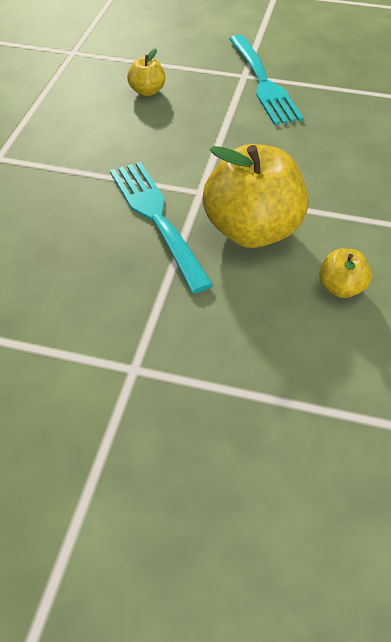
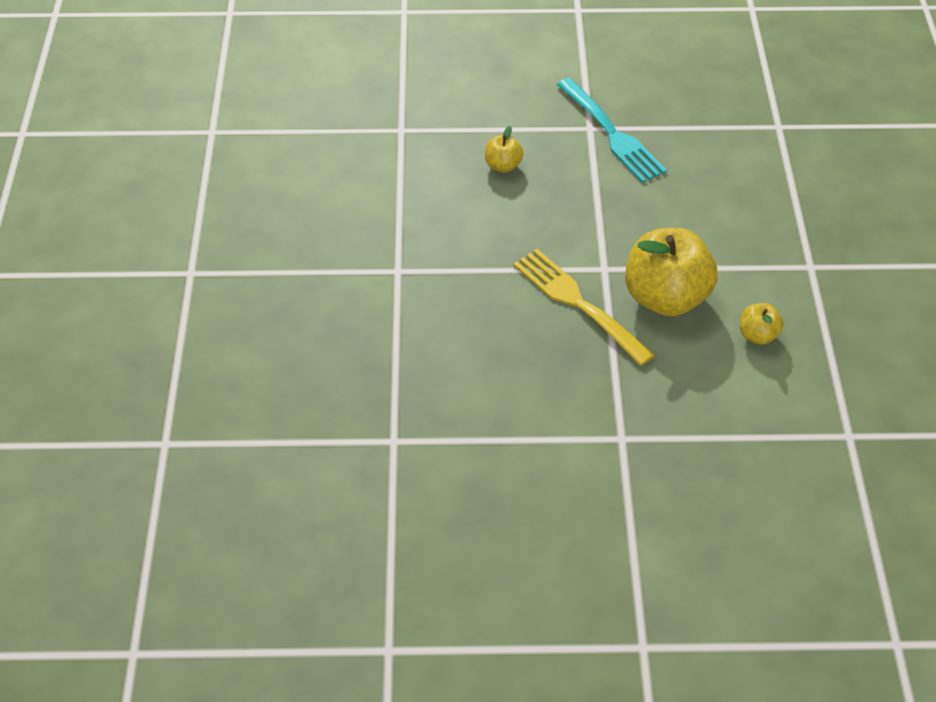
camera: 15 degrees left, 0 degrees up
(157, 219) = (579, 304): turquoise fork -> yellow fork

